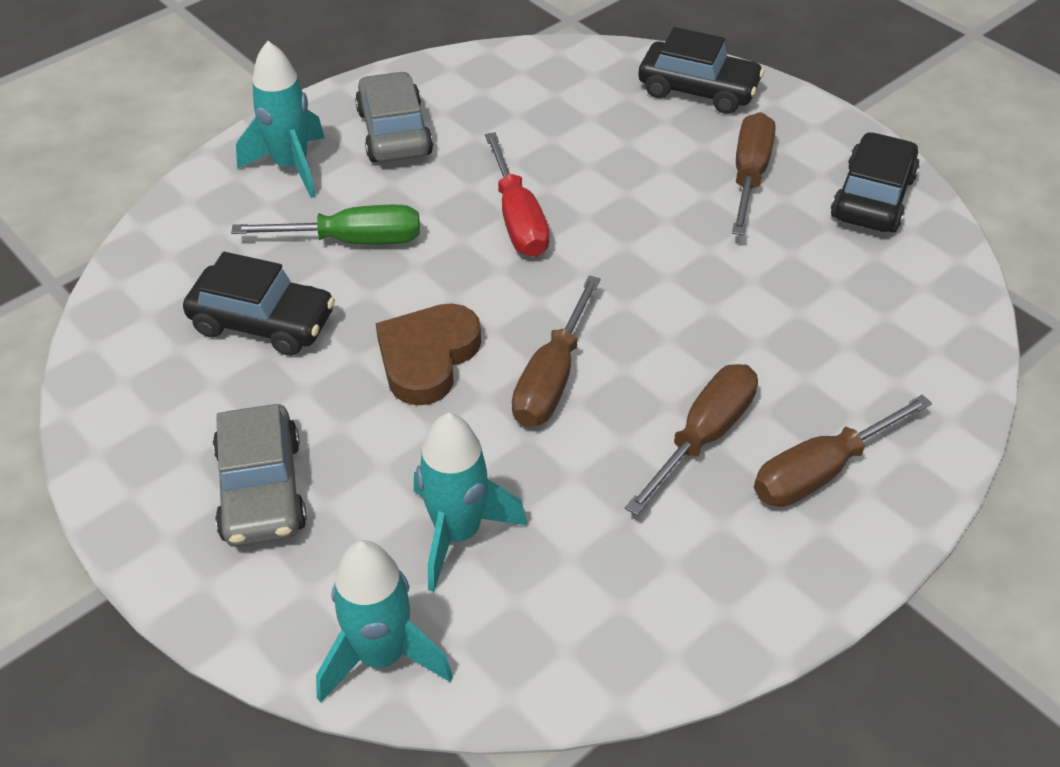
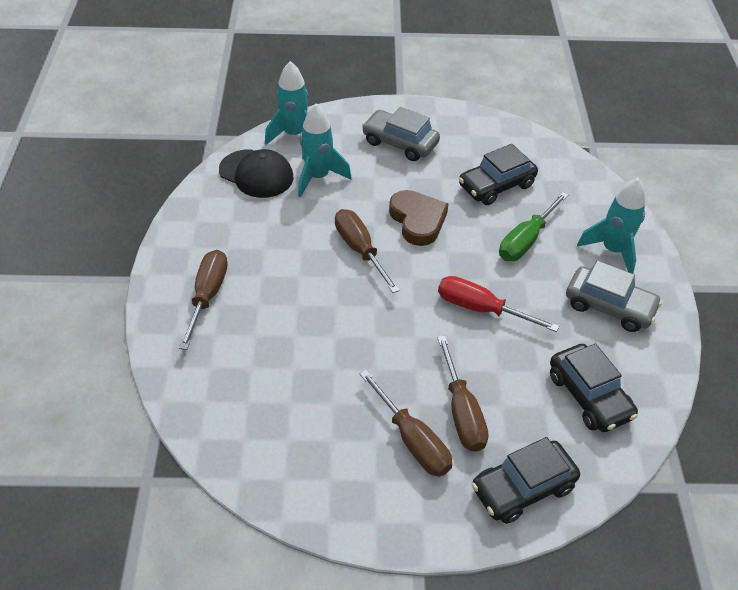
camera: 130 degrees right, 0 degrees up
(538, 624) = (256, 174): none -> black cap
(704, 435) = (271, 274): brown screwdriver -> brown screwdriver (462, 413)
(872, 197) = (329, 486): black car -> black car (589, 396)

